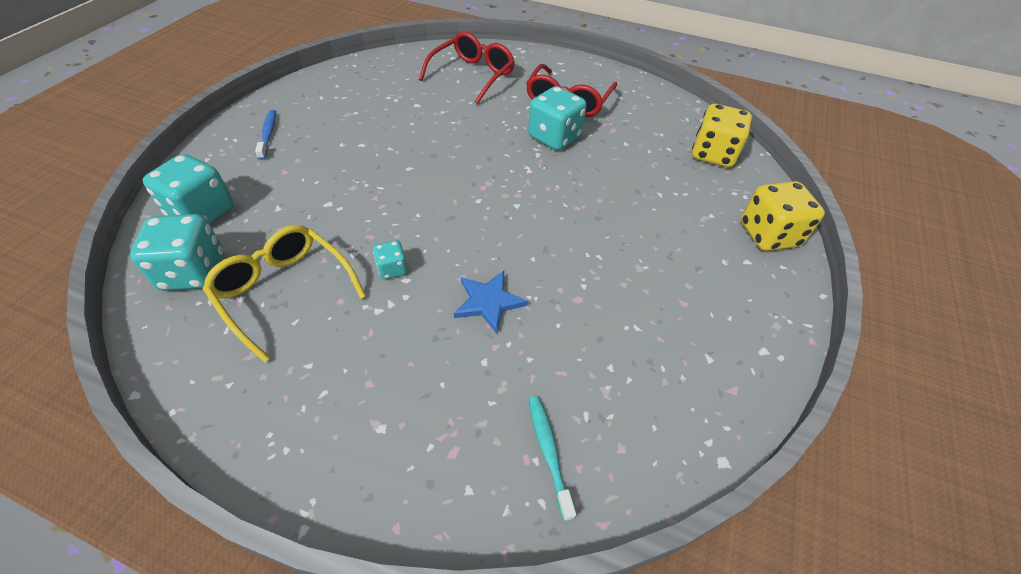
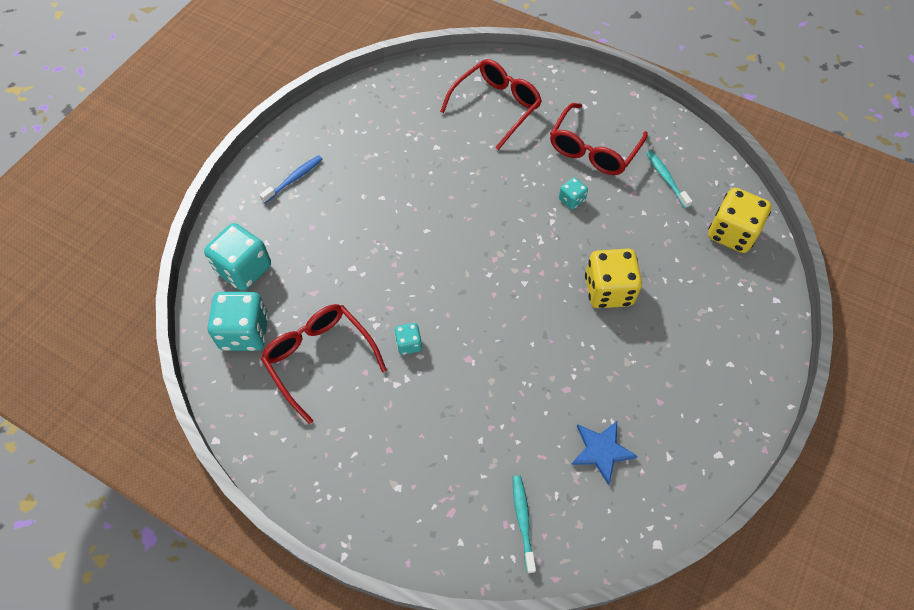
camera: 10 degrees right, 10 degrees up
(268, 134) = (294, 179): blue toothbrush -> blue toothbrush turned 45 degrees clockwise
(284, 291) = (319, 358): yellow glasses -> red glasses
(488, 302) = (489, 384): blue star -> blue star (601, 451)
(554, 137) = (571, 200): turquoise dice -> turquoise dice, size x0.50
(640, 118) = (666, 178): none -> turquoise toothbrush
(768, 235) = (759, 336): yellow dice -> yellow dice (608, 290)

